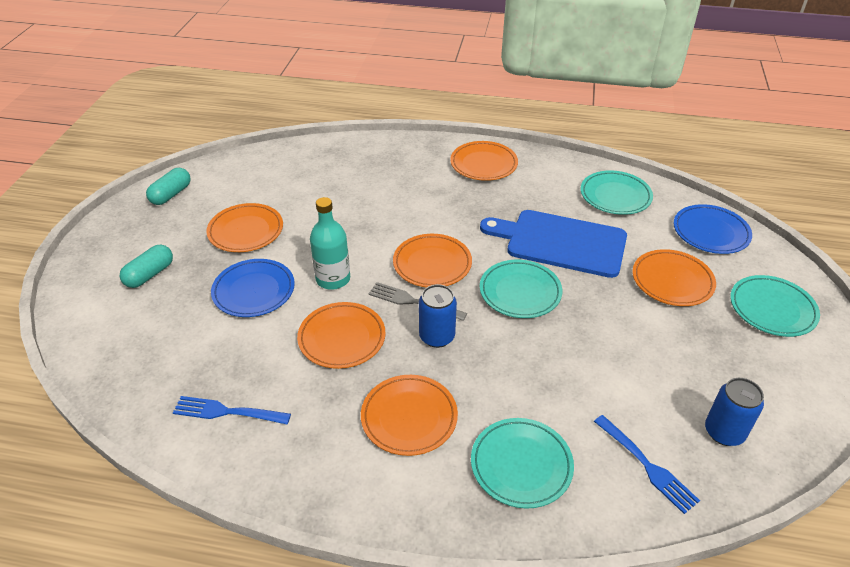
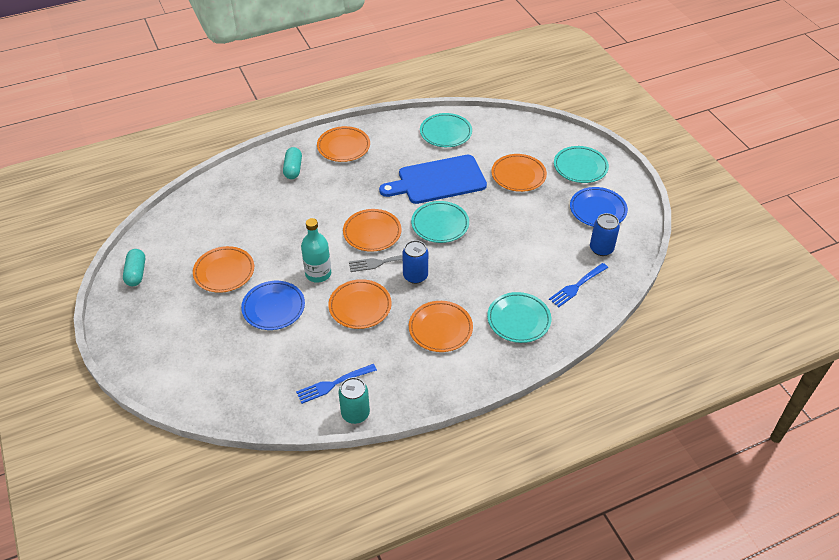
camera: 35 degrees left, 5 degrees up
(150, 274) = (187, 334): turquoise capsule -> turquoise capsule (293, 169)
(214, 464) = (355, 413): none -> turquoise can
(646, 465) = (577, 286): blue fork -> blue fork turned 120 degrees clockwise
(710, 232) = (517, 133): blue plate -> blue plate (598, 210)

